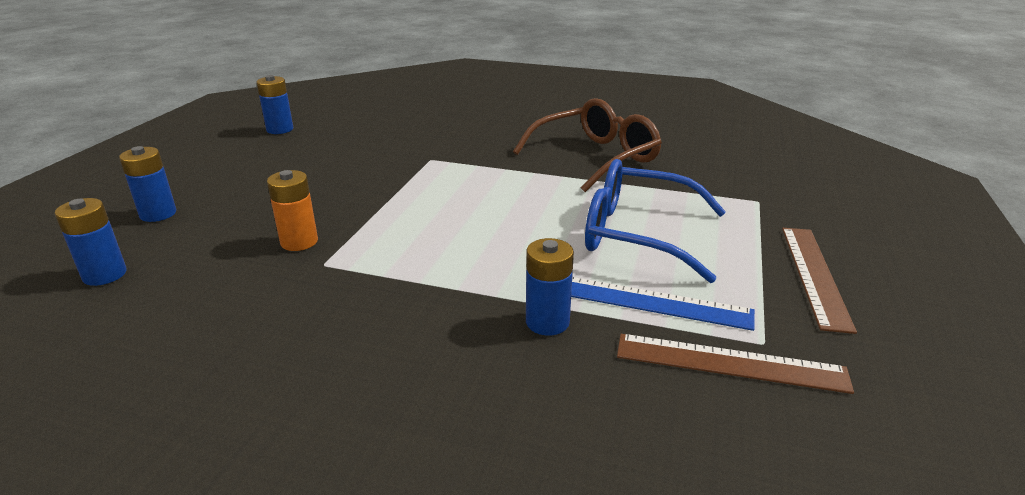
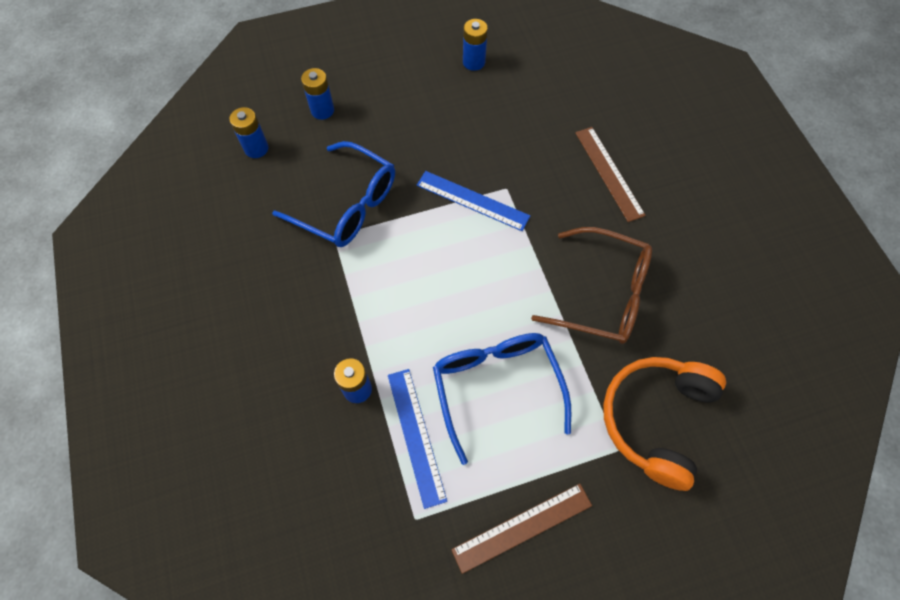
camera: 55 degrees right, 35 degrees up
(299, 242) = (346, 205): orange battery -> blue glasses
(417, 176) = (472, 200): none -> blue ruler
(730, 363) = (382, 506): brown ruler -> brown ruler (609, 173)
(741, 177) = (656, 419): none -> orange headphones

